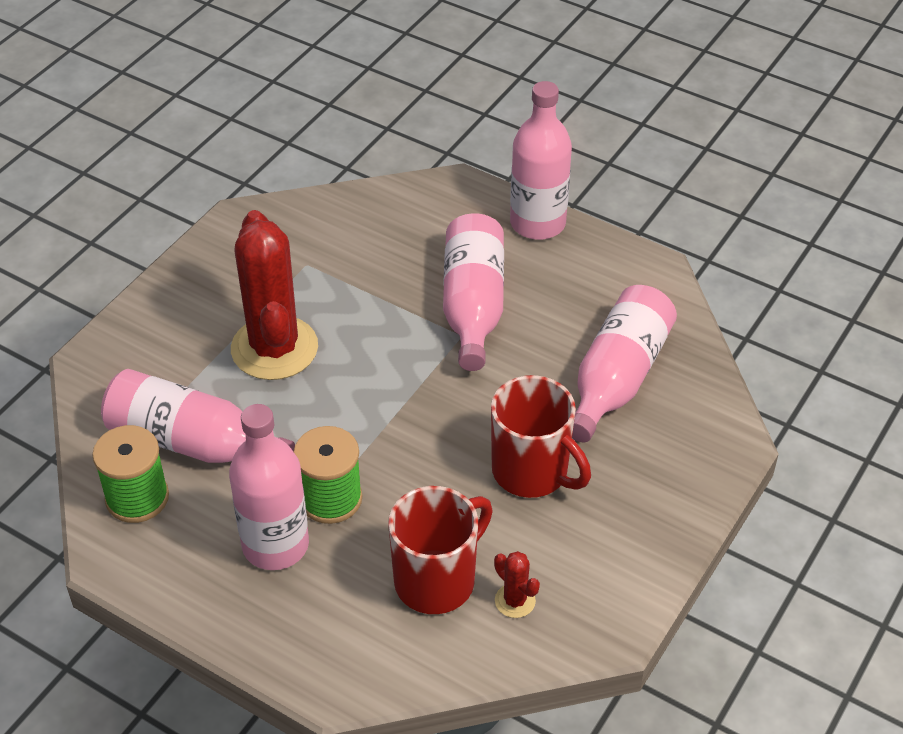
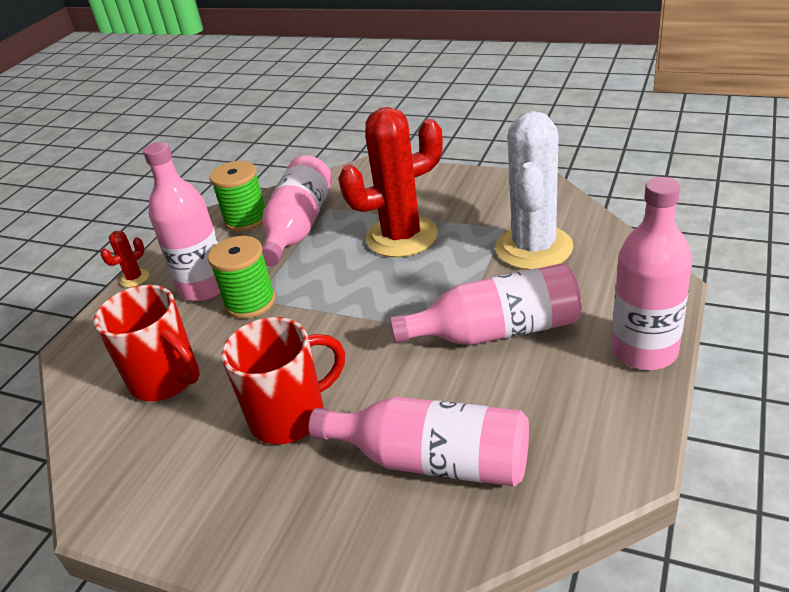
camera: 85 degrees right, 10 degrees down
(356, 251) = (534, 248): none -> white cactus
(515, 601) = (140, 434): red cactus -> red cactus (134, 278)
(532, 472) = (290, 416): red mug -> red mug turned 150 degrees counterclockwise

